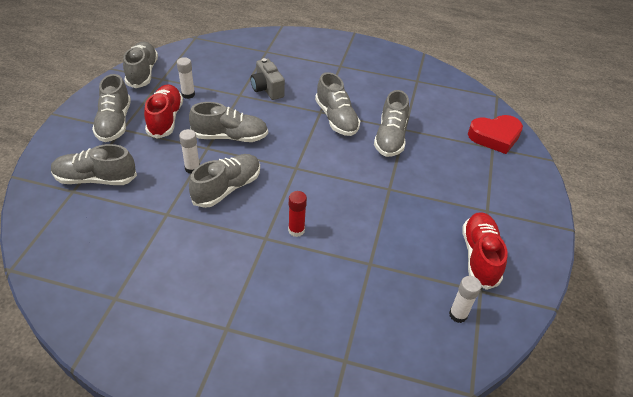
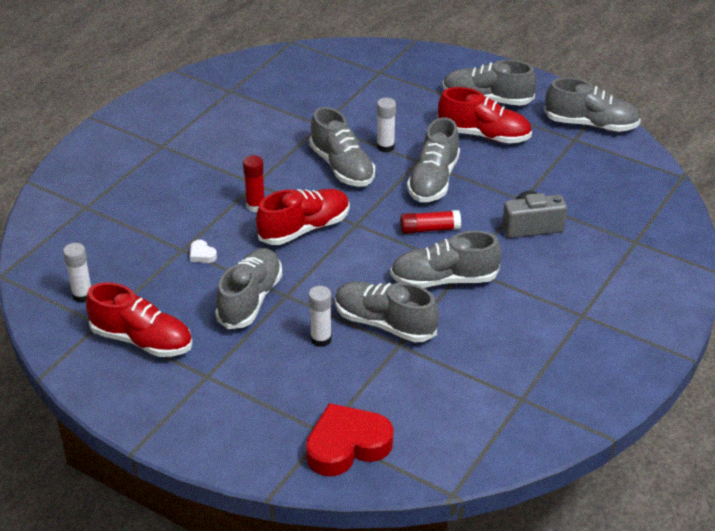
camera: 110 degrees right, 5 degrees down
(96, 179) = (392, 85): grey shoe -> grey shoe (250, 299)
(188, 94) = (533, 157): white glue stick -> white glue stick (321, 339)
(287, 131) = (430, 229): none -> red glue stick
(313, 194) = (304, 229): none -> red shoe
(370, 248) = (202, 254): none -> white heart
(495, 137) = (347, 445): red heart -> red heart turned 60 degrees clockwise

